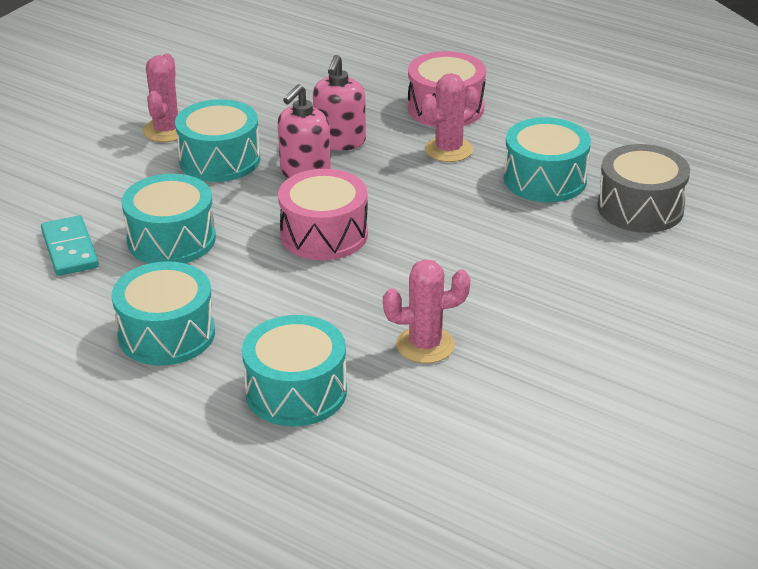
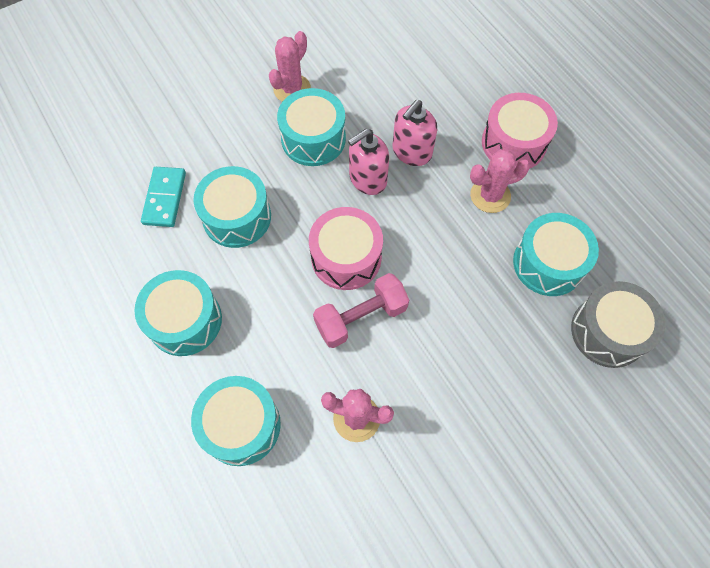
camera: 25 degrees right, 30 degrees up
(374, 272) = (361, 317): none -> pink dumbbell

